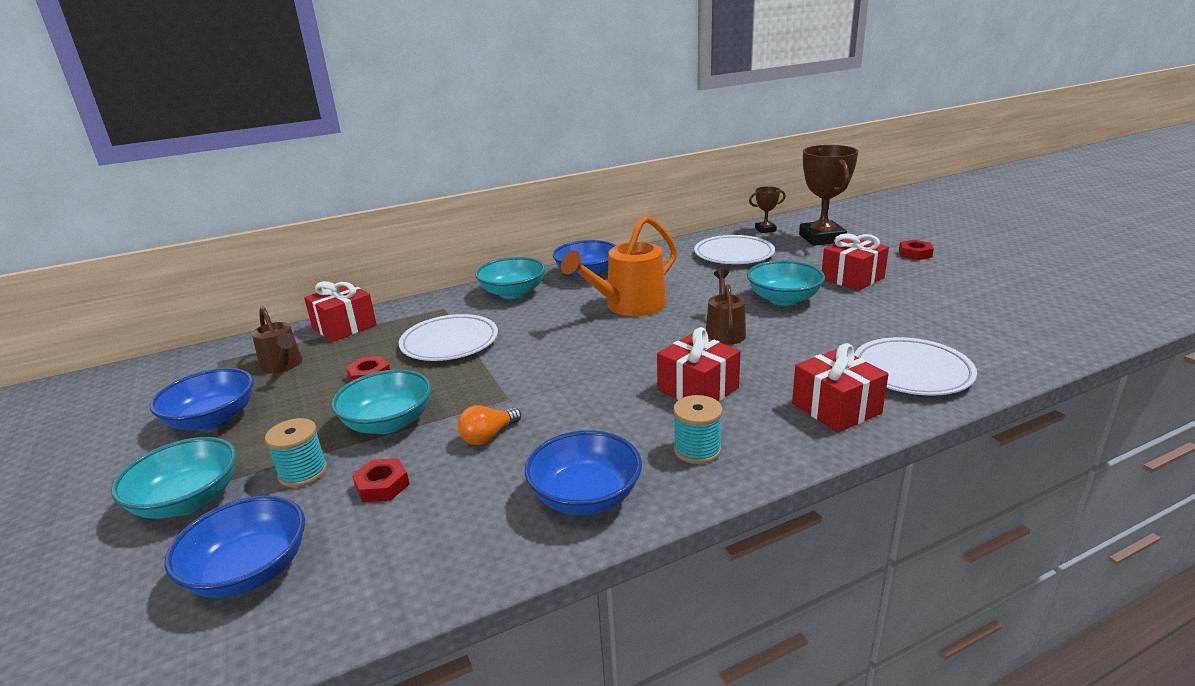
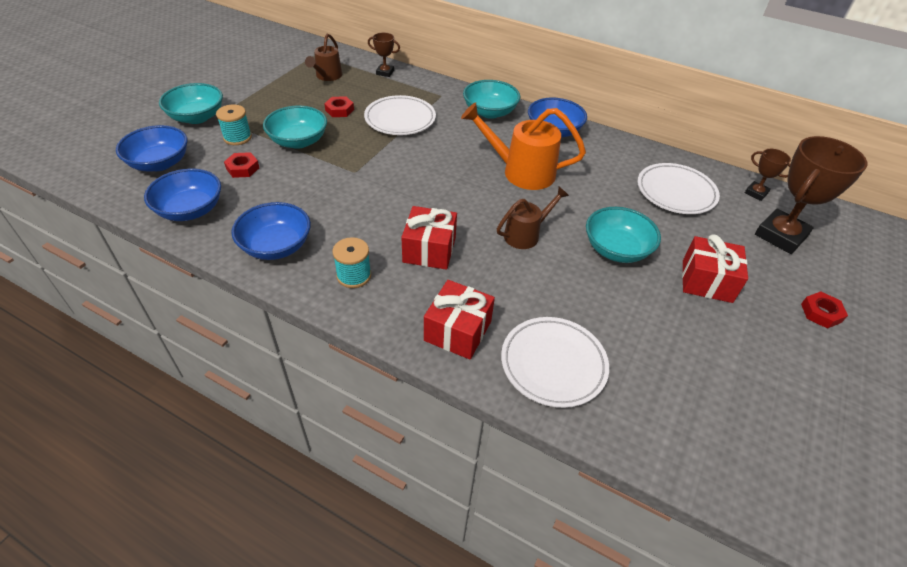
camera: 50 degrees right, 20 degrees up
(212, 419) = (262, 85): blue bowl -> blue bowl (190, 210)
(344, 327) = (385, 72): red gift -> brown trophy
(488, 436) = (310, 183): orange light bulb -> none

